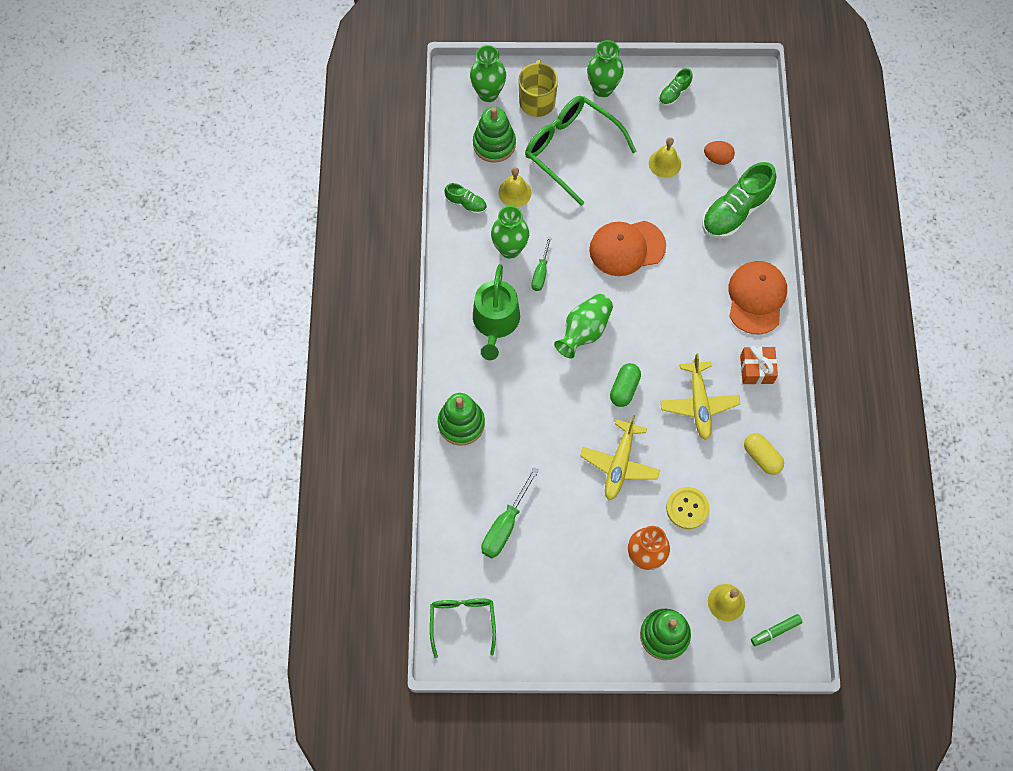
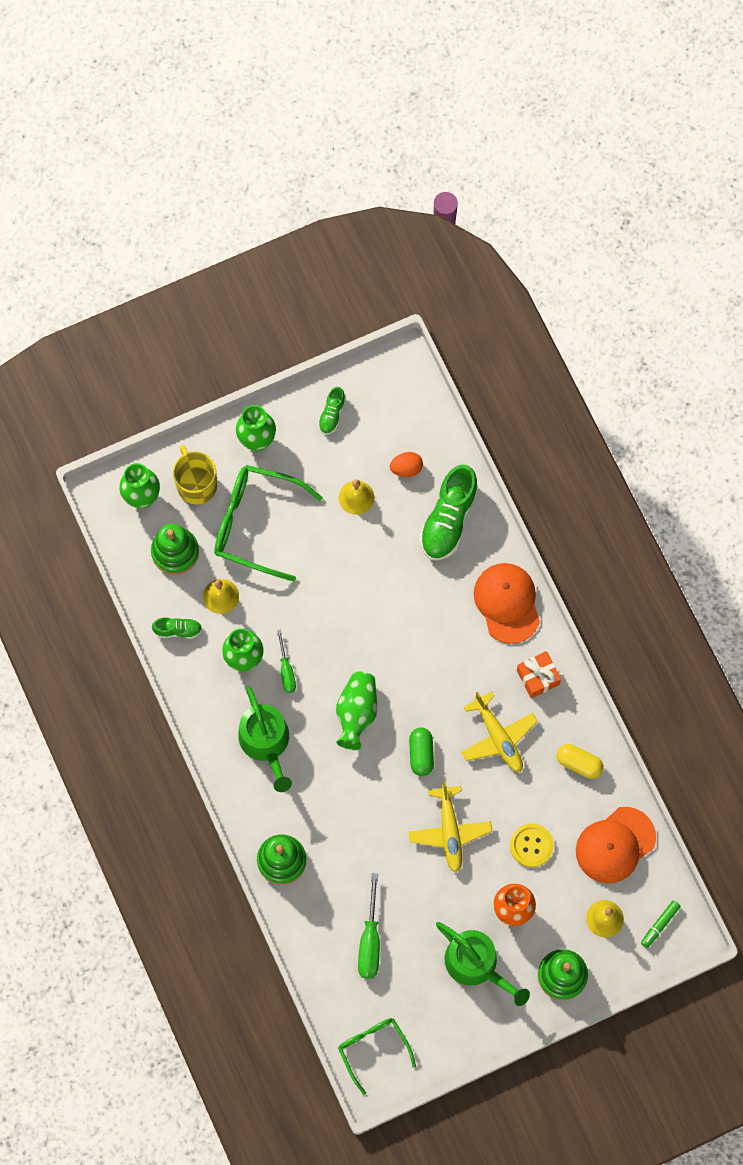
camera: 25 degrees left, 5 degrees up
(590, 589) = (476, 964): none -> green watering can
(627, 248) = (359, 606): orange cap -> orange cap (615, 845)

